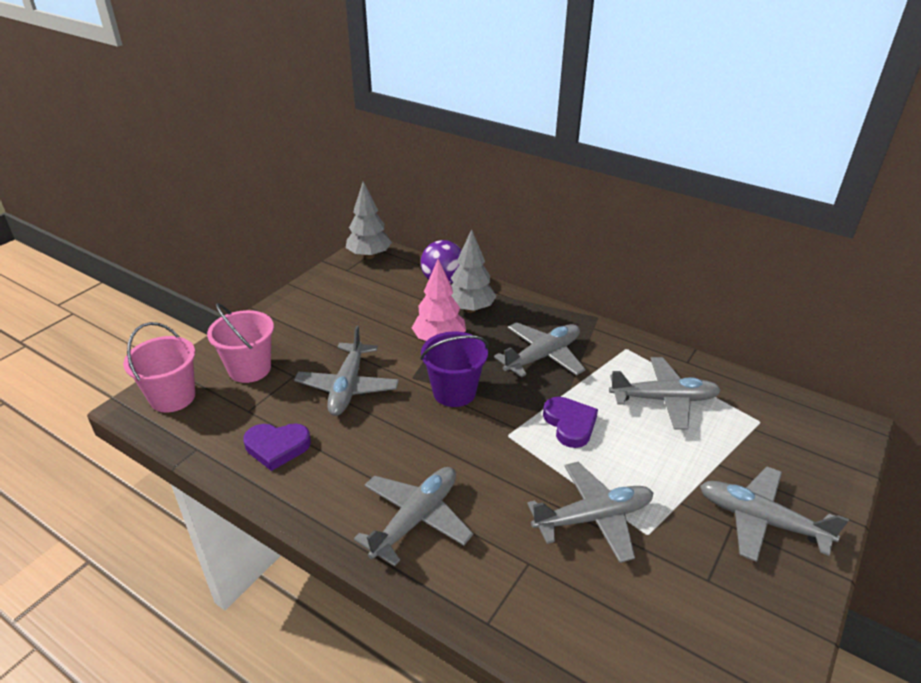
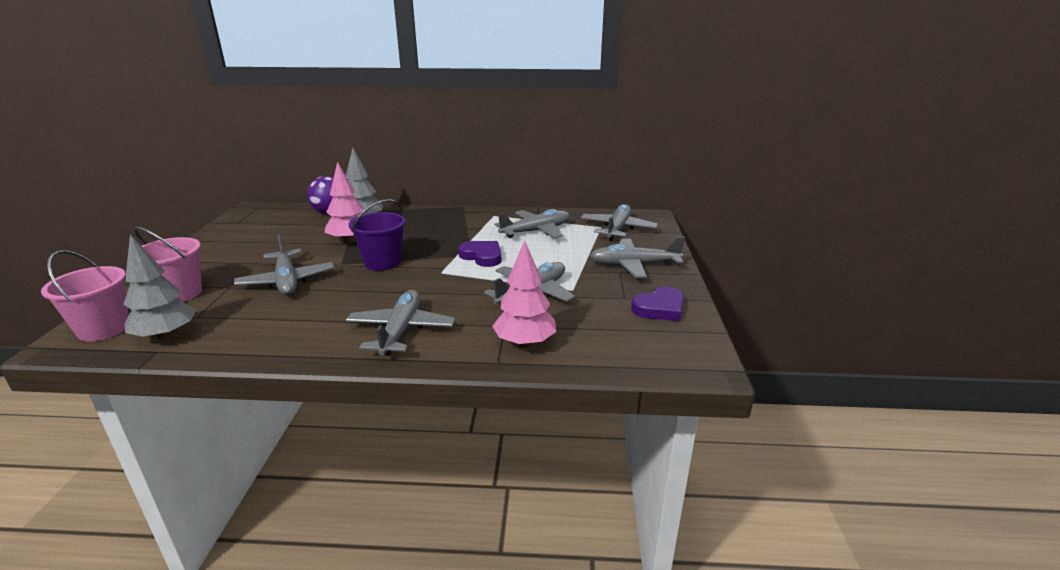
camera: 30 degrees left, 10 degrees down
(277, 447) = (243, 328): purple heart -> purple heart (660, 308)
(369, 256) = (253, 212): grey tree -> grey tree (166, 336)
(535, 606) = (525, 343): none -> pink tree
(543, 356) = (438, 231): grey plane -> grey plane (617, 229)

